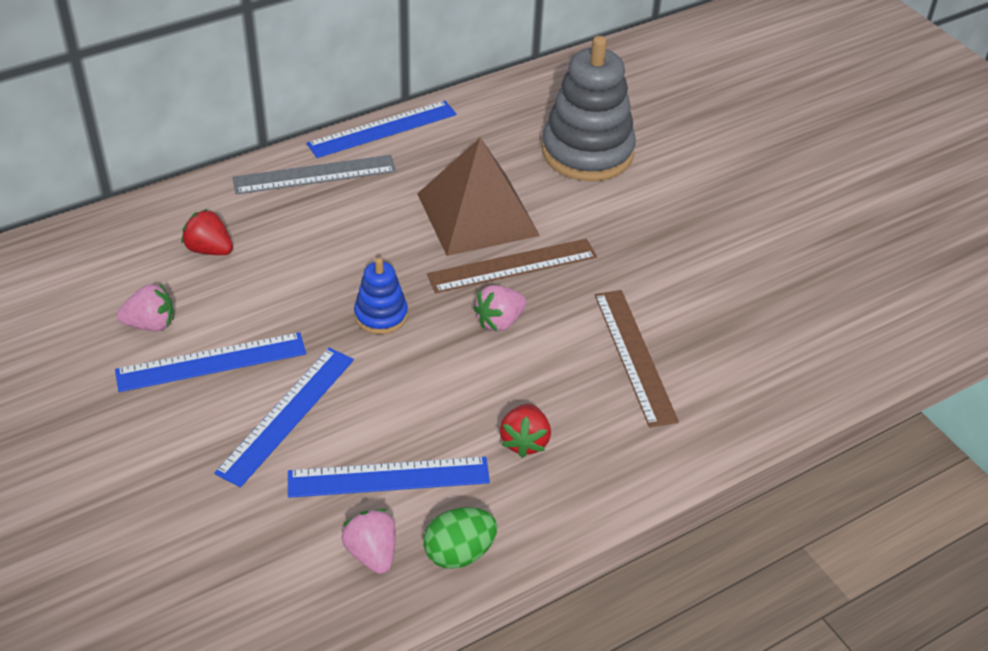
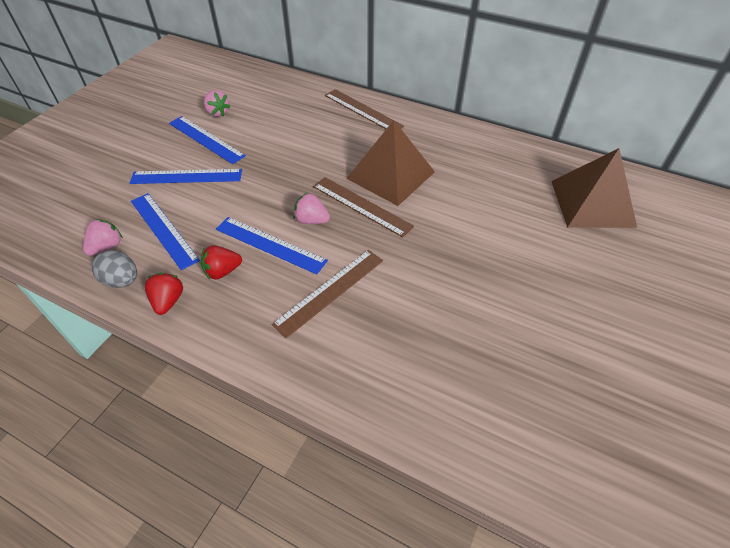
camera: 60 degrees right, 5 degrees up
(209, 250) = (280, 106): red strawberry -> red strawberry (168, 301)
(314, 175) = (363, 110): grey ruler -> brown ruler
(381, 315) = (280, 176): blue stacking toy -> none
(382, 129) = (421, 115): blue ruler -> blue ruler (270, 244)
(459, 553) = (122, 280): green egg -> grey egg
(587, 152) = (492, 194): grey stacking toy -> none
(663, 92) = (592, 203): none -> brown pyramid

